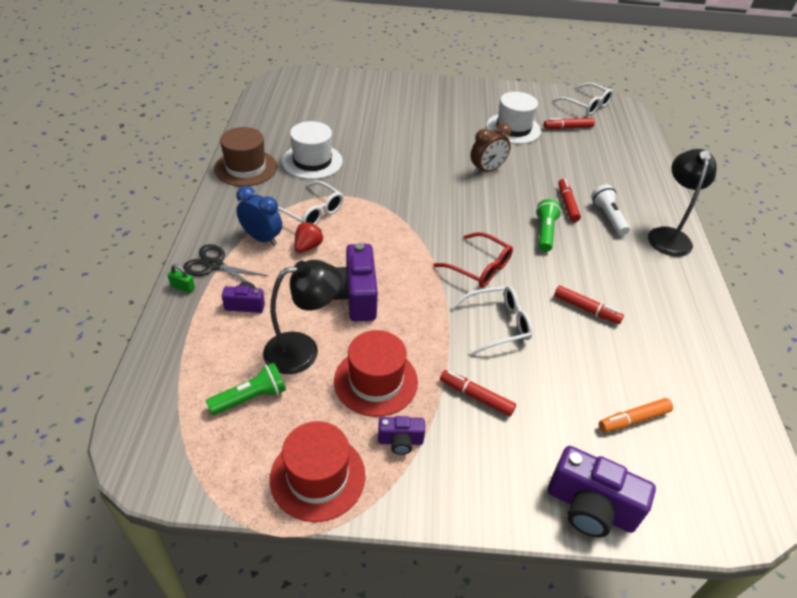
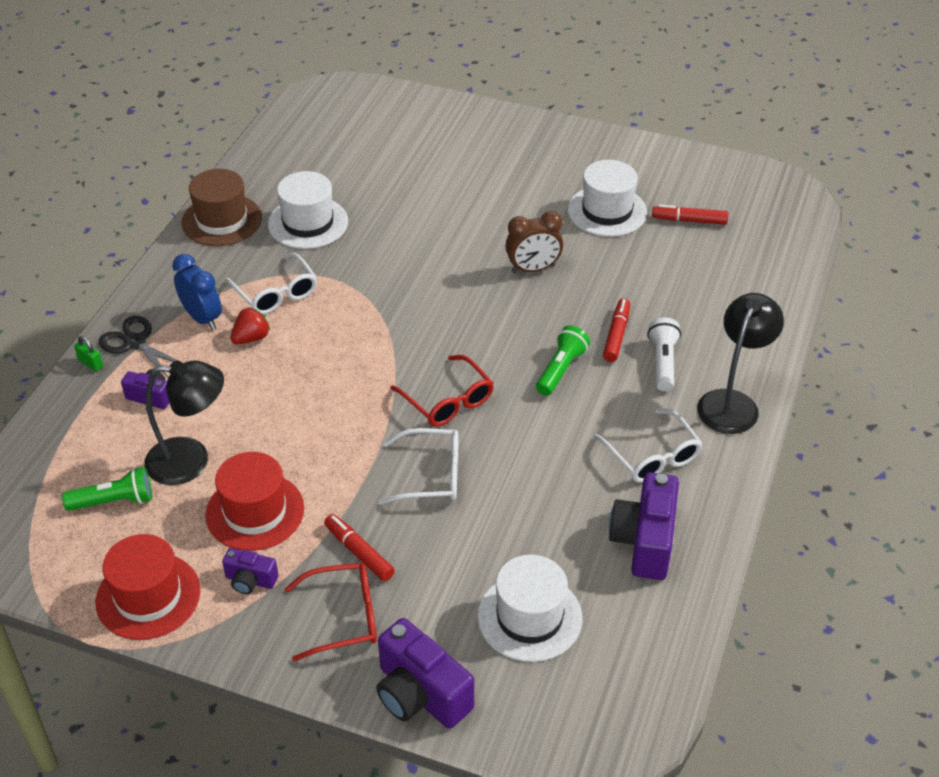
camera: 20 degrees right, 0 degrees up
(355, 296) = (278, 410): purple camera -> purple camera (644, 541)
(493, 454) = (344, 617): none -> red glasses
(586, 105) = (741, 188): white glasses -> white glasses (652, 457)
(586, 309) = (554, 478): red marker -> none
(633, 419) = (529, 617): orange marker -> white hat

